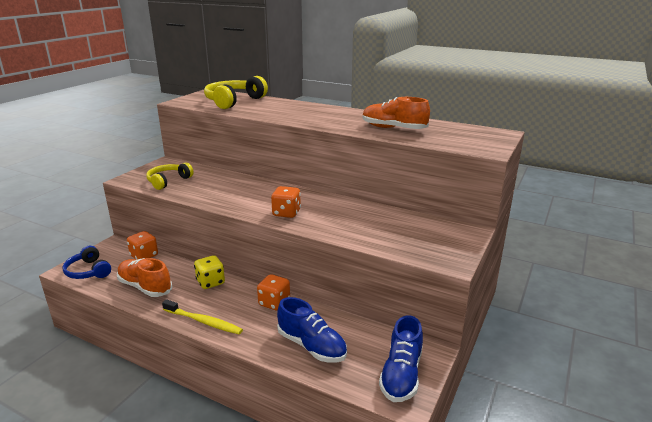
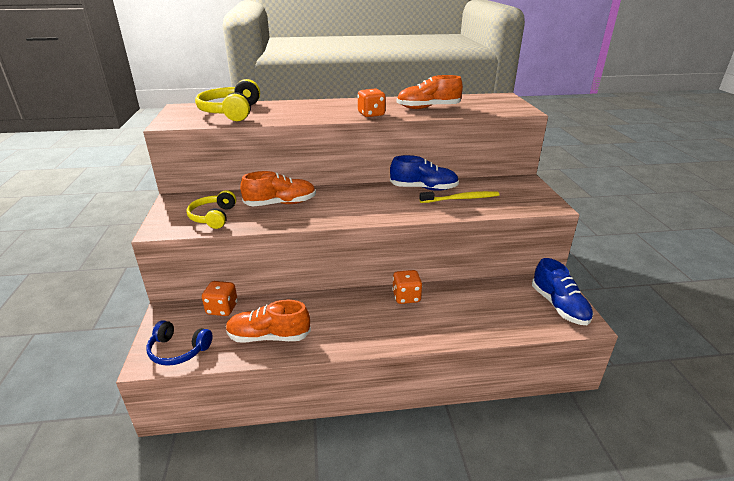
camera: 35 degrees left, 5 degrees up
(204, 322) = (371, 340): yellow toothbrush -> yellow toothbrush (461, 199)
(210, 282) = (327, 304): yellow dice -> none
(223, 185) = (280, 204): none -> orange shoe
(286, 213) = (381, 210): orange dice -> orange dice (371, 114)
(311, 346) = (479, 316): blue shoe -> blue shoe (423, 188)

